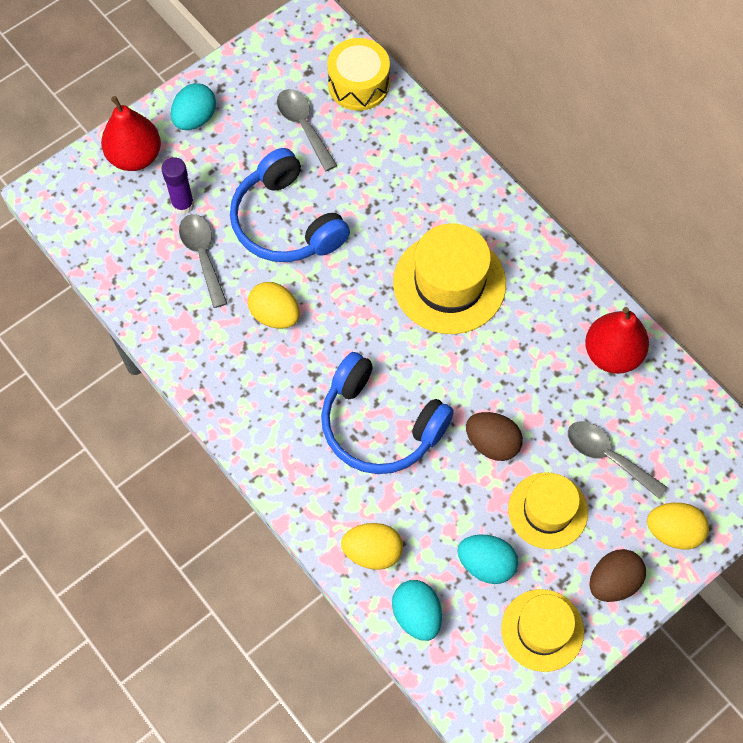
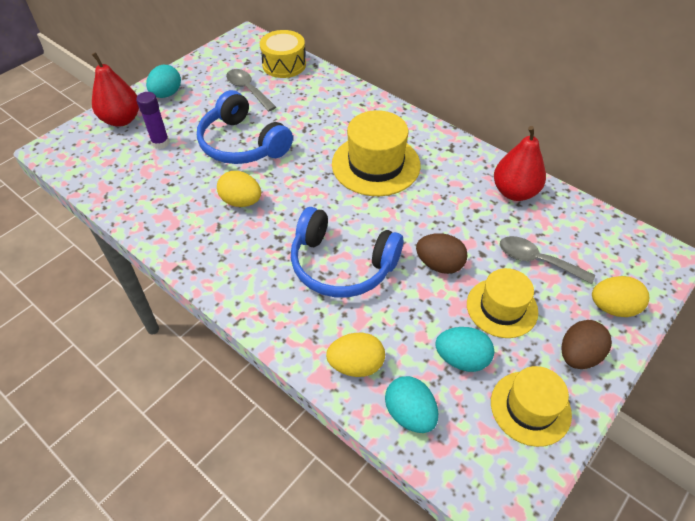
camera: 10 degrees left, 15 degrees down
(203, 255) = (178, 171): grey spoon -> none

